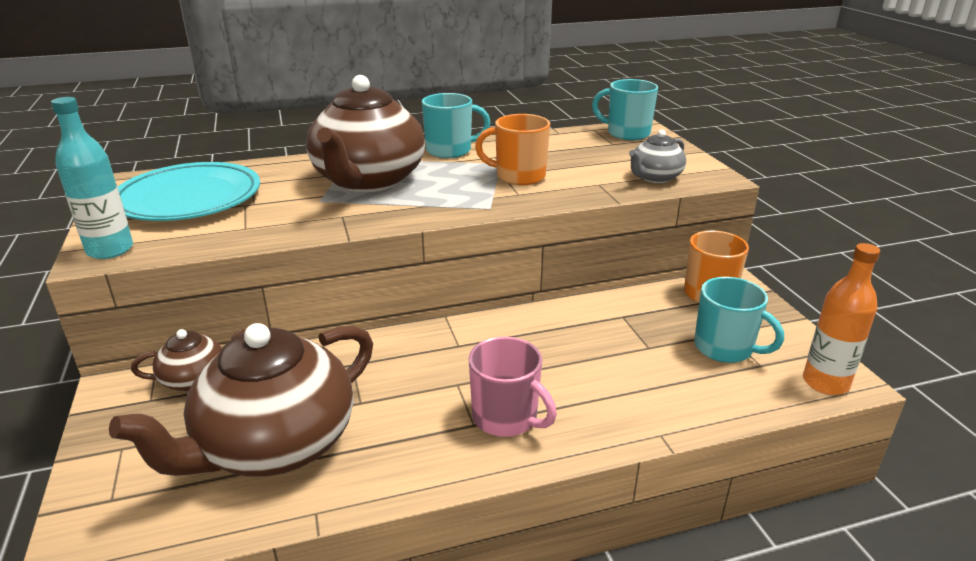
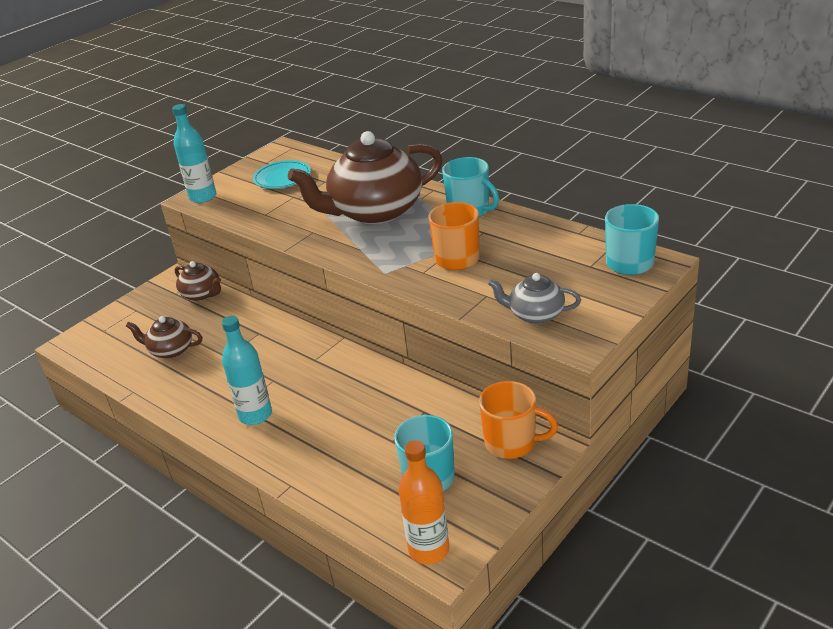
camera: 60 degrees right, 5 degrees up
(189, 198) = (282, 178): turquoise plate -> turquoise plate, size x0.58
(274, 445) = (170, 350): brown teapot -> brown teapot, size x0.48
(506, 418) = (255, 415): pink mug -> turquoise bottle

